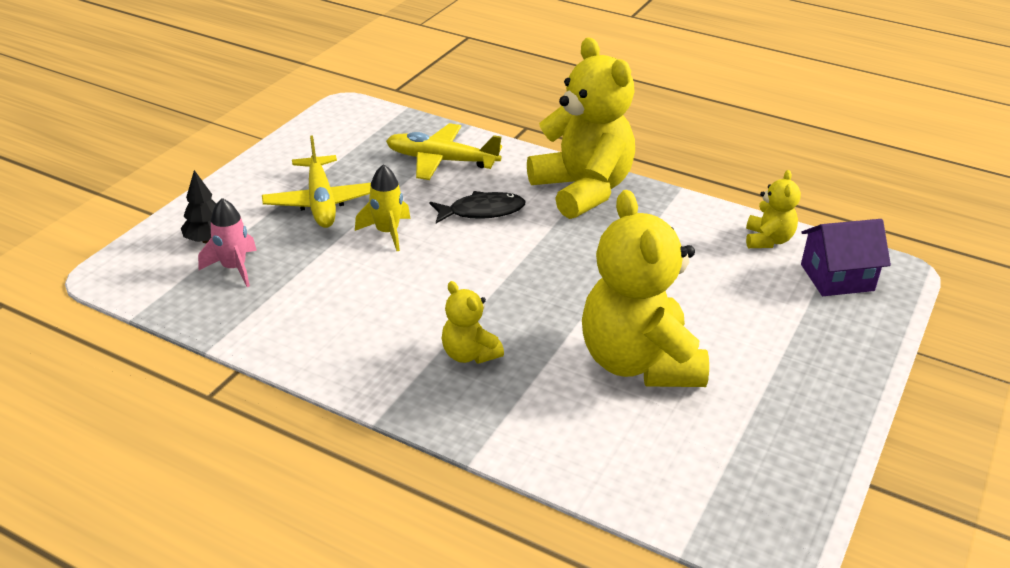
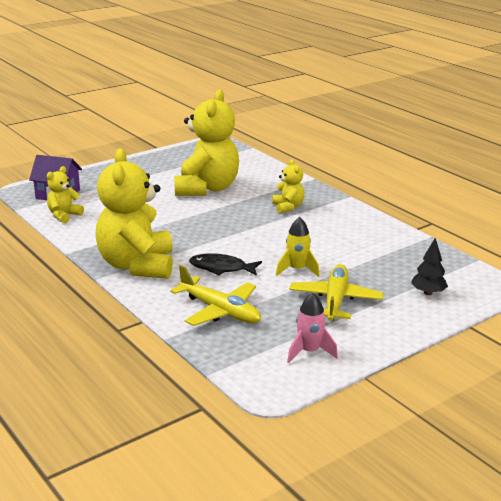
camera: 155 degrees left, 10 degrees down
(234, 268) = (410, 271): pink rocket -> pink rocket (309, 352)

